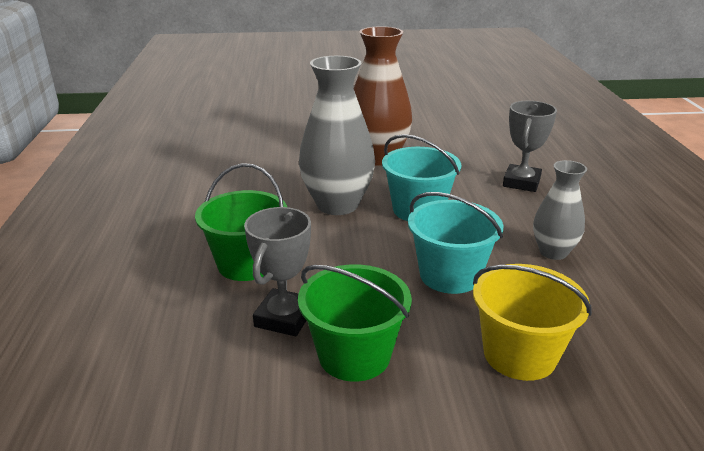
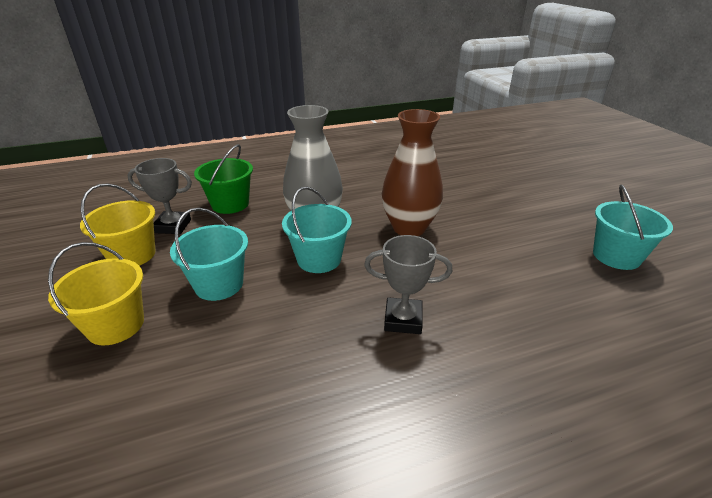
camera: 75 degrees right, 5 degrees up
(354, 355) = (132, 255): green bucket -> yellow bucket
(454, 97) = (616, 256): none -> turquoise bucket
(553, 252) = (260, 344): grey vase -> none

